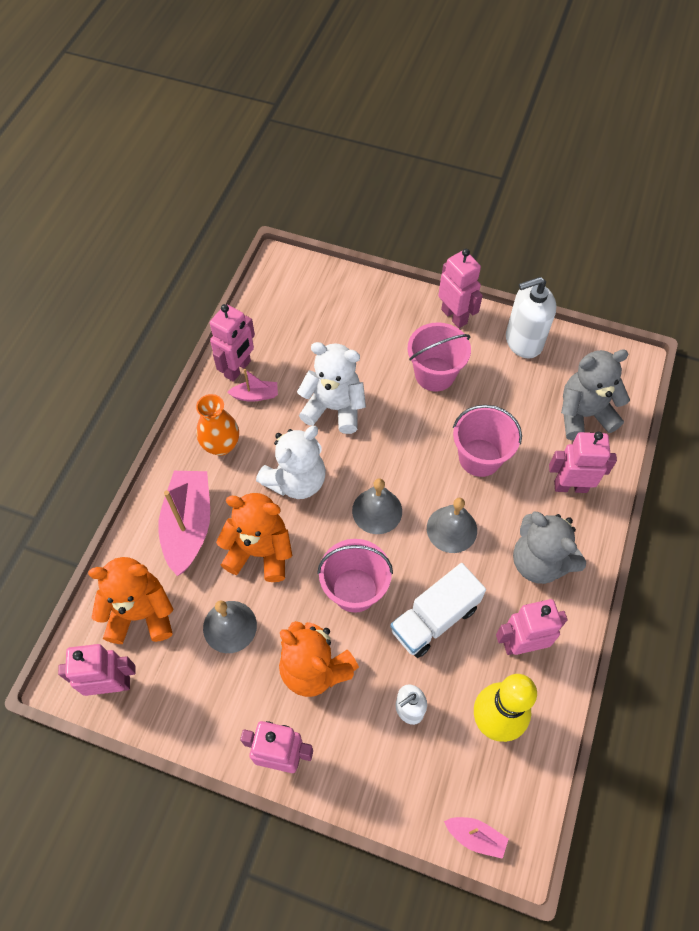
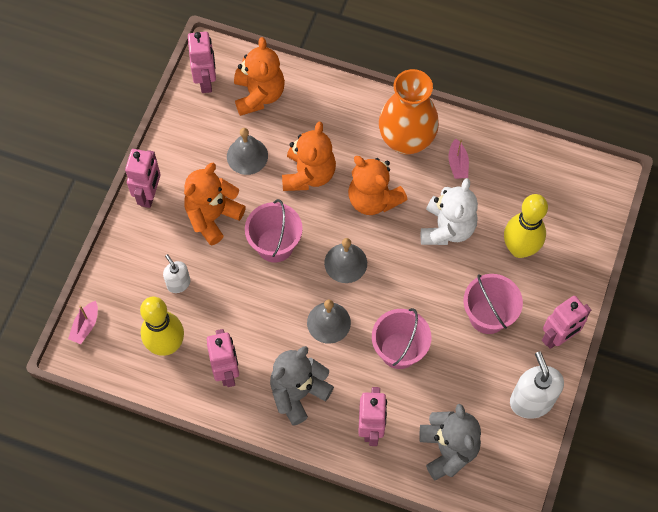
camera: 90 degrees right, 5 degrees up
(188, 526) = (331, 121): pink boat -> none
(221, 445) = (406, 140): orange vase -> orange vase, size x1.65
(238, 369) = (485, 148): pink robot -> none
(296, 480) = (373, 199): white teddy bear -> orange teddy bear
(358, 343) = (519, 249): none -> yellow bowling pin
(434, 618) = (249, 305): white truck -> none

